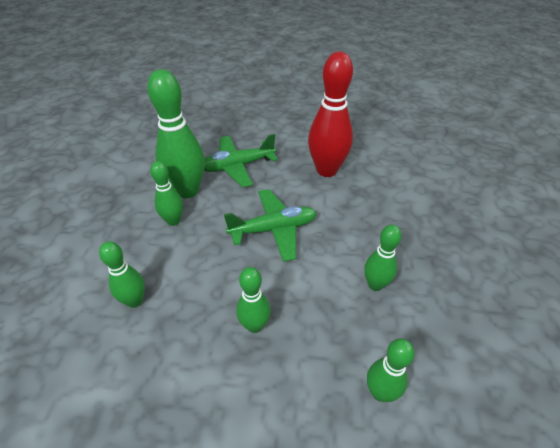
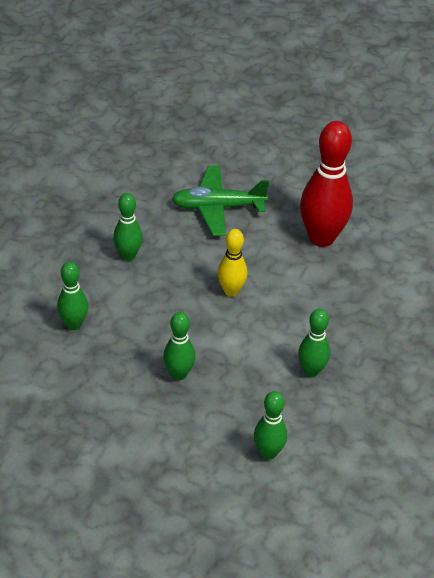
camera: 15 degrees right, 0 degrees up
(187, 191) = (152, 224): green bowling pin -> none
(273, 229) = (231, 291): green plane -> yellow bowling pin

